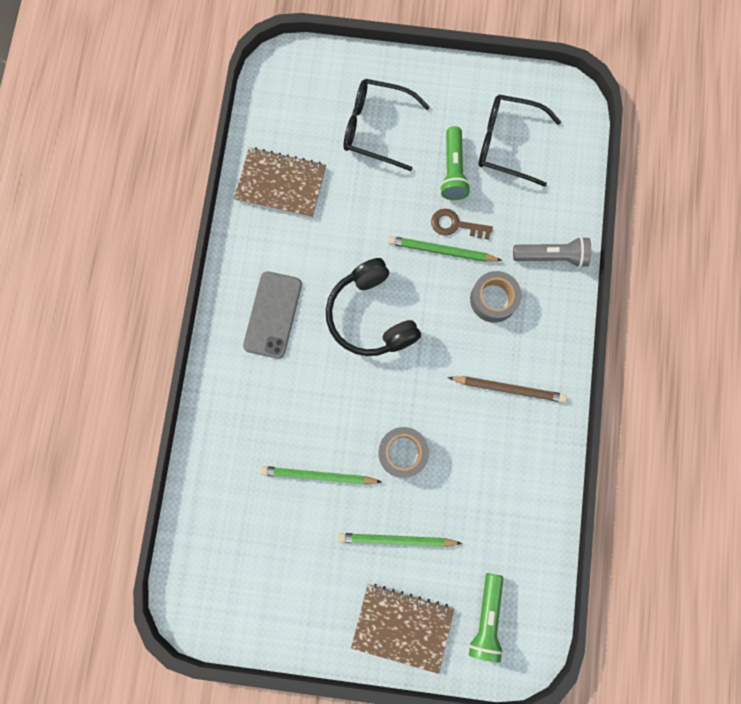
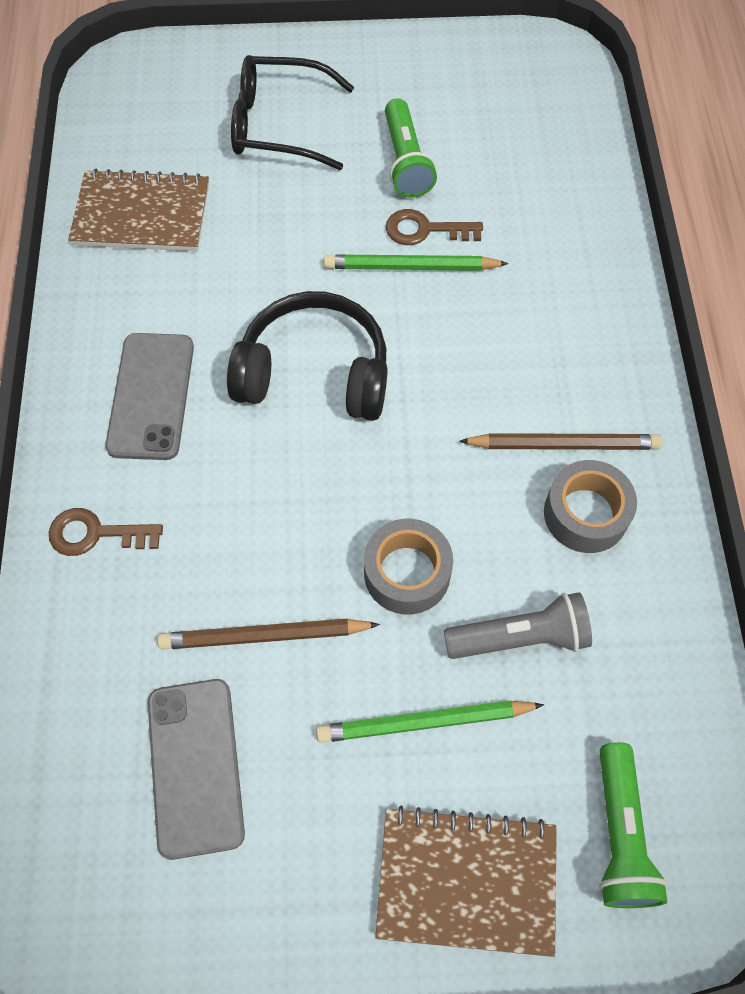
camera: 10 degrees left, 15 degrees down
(232, 398) = (96, 534): none -> brown key
(272, 541) = (195, 766): none -> grey phone
(318, 476) = (264, 636): green pencil -> brown pencil
(371, 316) = (314, 373): black headphones -> black headphones turned 135 degrees clockwise
(493, 299) = (507, 321): grey tape -> grey tape (585, 514)
(507, 143) = (479, 118): black glasses -> none
(551, 256) = (583, 250): grey flashlight -> grey flashlight (520, 638)

